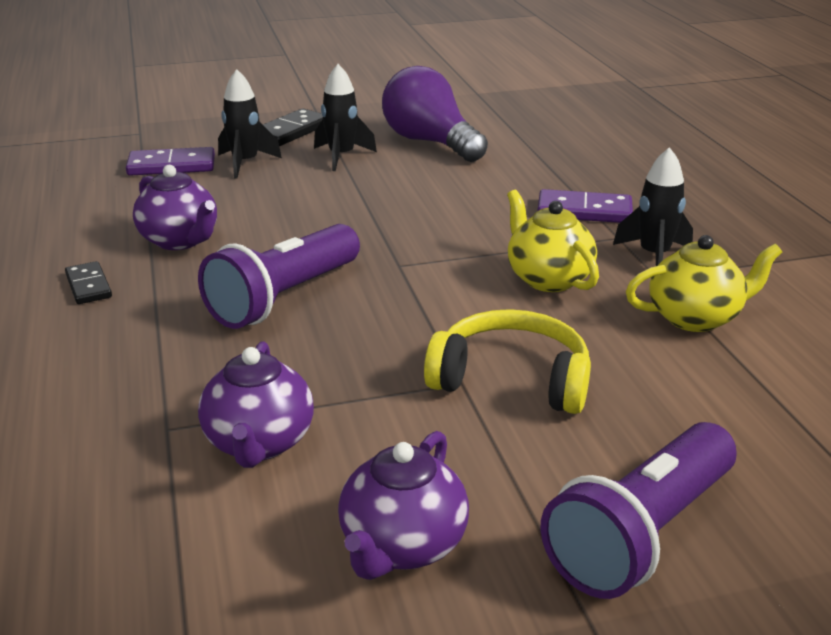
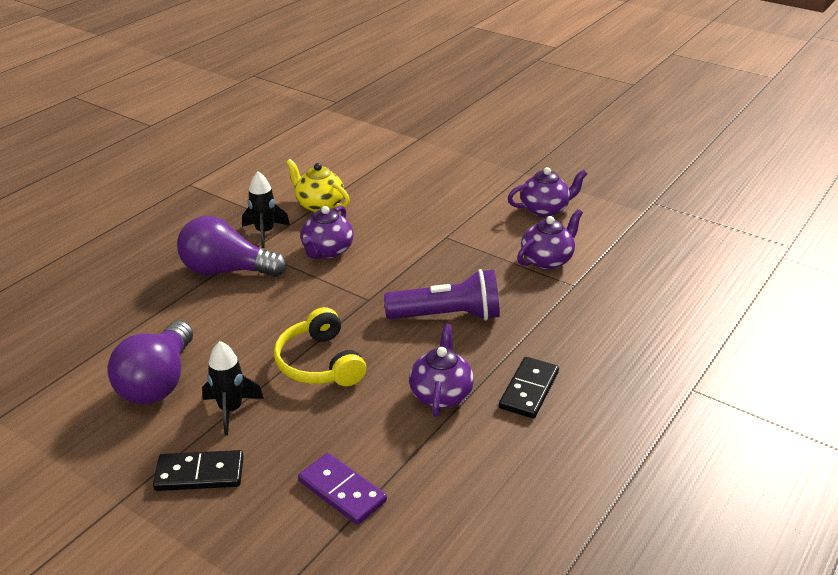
camera: 130 degrees left, 5 degrees up
(89, 286) = (528, 390): black domino -> black domino, size x1.54
(245, 163) = (295, 452): black rocket -> none
(511, 379) = (427, 227): yellow headphones -> yellow headphones (319, 363)
(548, 279) = (327, 251): yellow teapot -> purple teapot
(584, 211) = (227, 270): purple domino -> purple light bulb
(641, 534) = (477, 176): purple flashlight -> none

